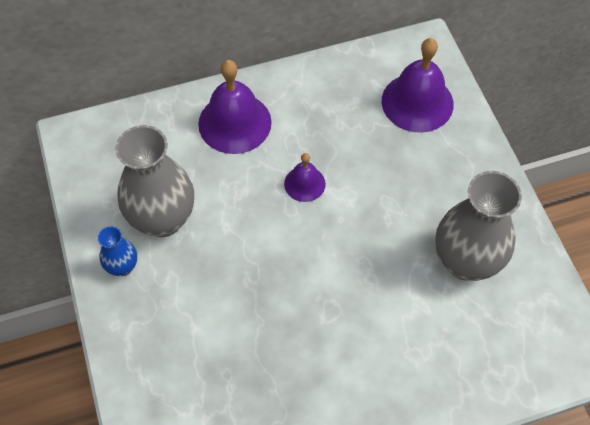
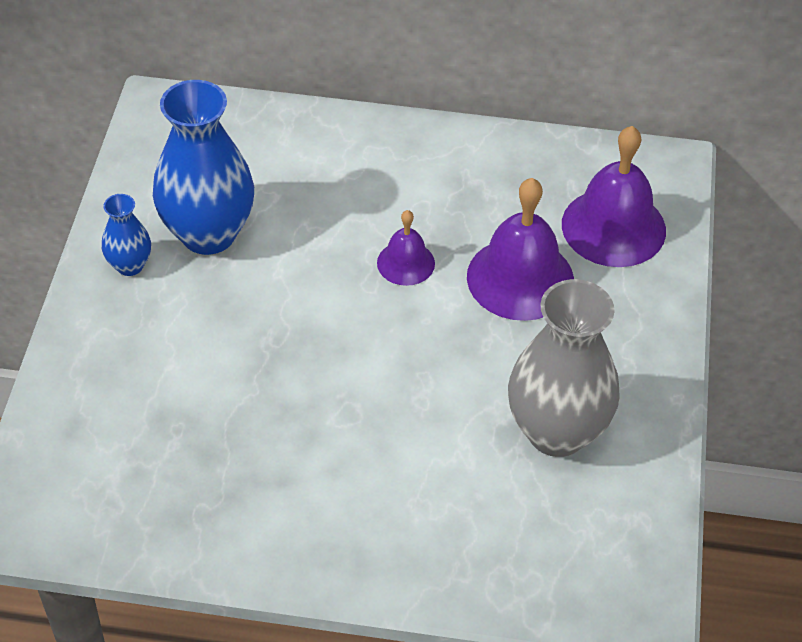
camera: 25 degrees right, 10 degrees down
(163, 219) = (208, 234): grey vase -> blue vase
(234, 123) = (362, 163): purple bell -> purple bell (520, 278)

